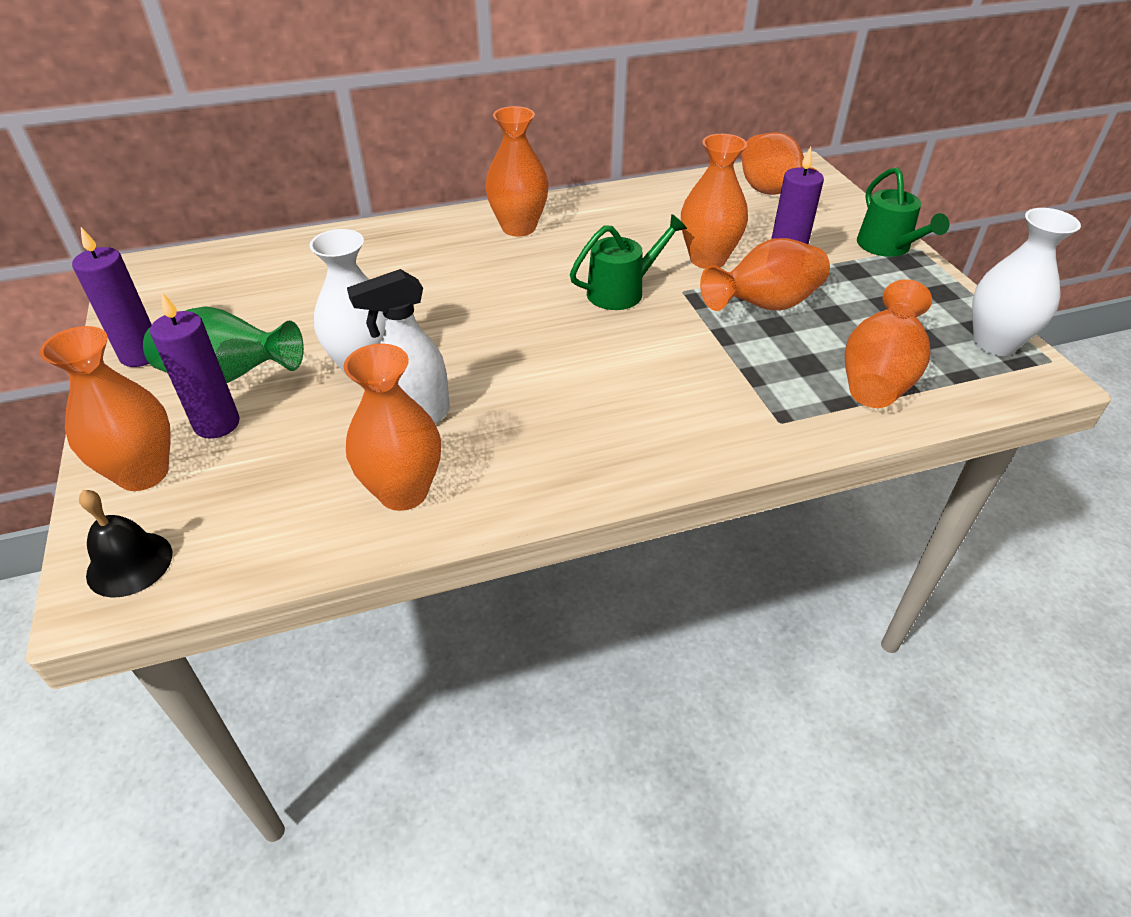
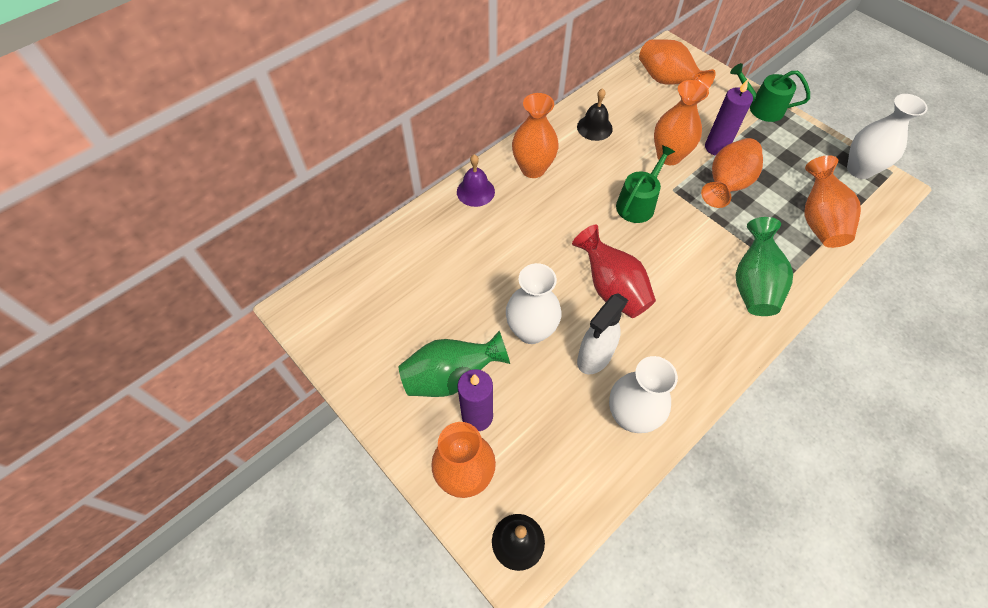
camera: 25 degrees left, 15 degrees up
(141, 355) = (374, 383): purple candle -> none
(403, 492) = (631, 416): orange vase -> white vase
(430, 229) = (475, 191): none -> purple bell
(506, 359) = (611, 288): none -> red vase
(632, 211) = (594, 127): none -> black bell
(712, 414) = (753, 284): none -> green vase
(887, 247) = (761, 108): green watering can -> green watering can turned 150 degrees clockwise

